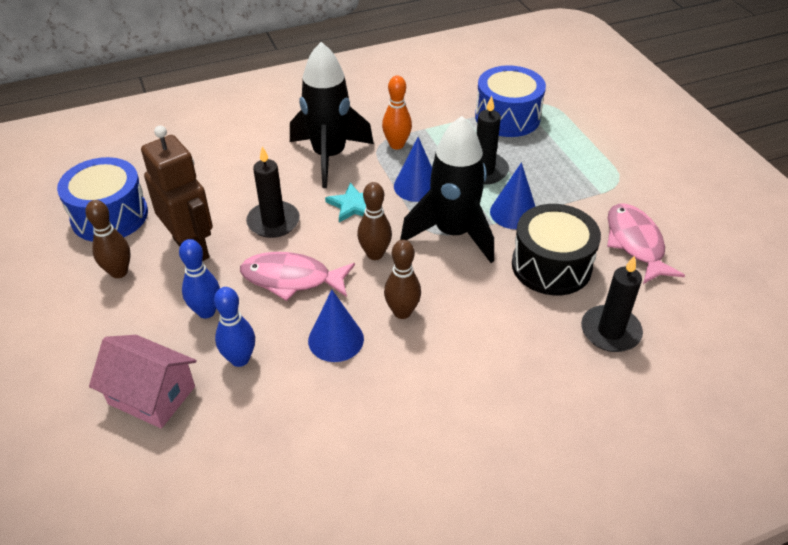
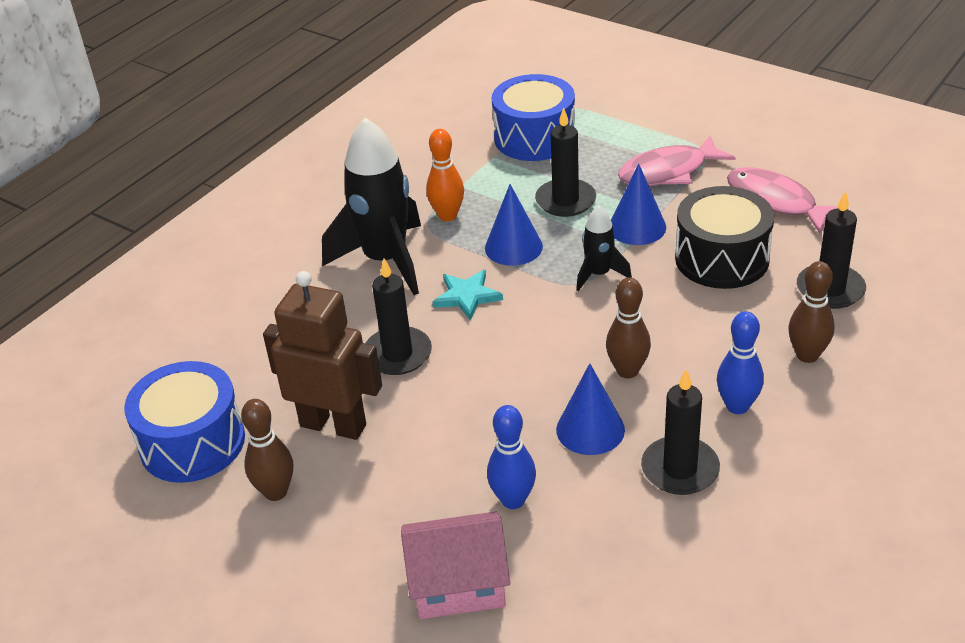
camera: 30 degrees left, 5 degrees down
(206, 311) = (425, 476): blue bowling pin -> blue bowling pin (737, 406)
(291, 279) = (481, 398): pink fish -> pink fish (668, 172)
(364, 403) = (680, 469): none -> black candle
(375, 254) = (542, 332): brown bowling pin -> brown bowling pin (807, 355)
(453, 233) = (599, 274): black rocket -> black rocket, size x0.50

